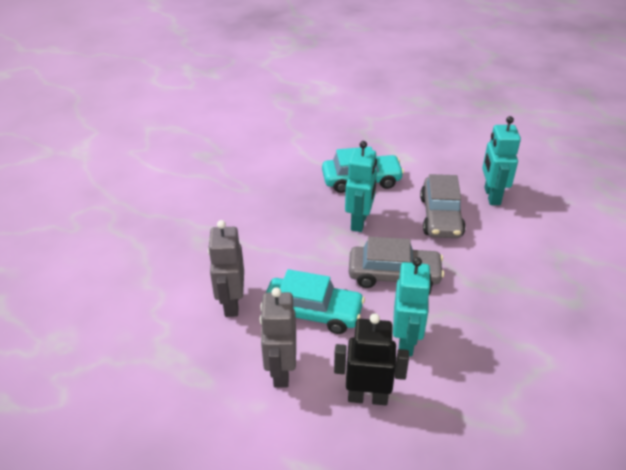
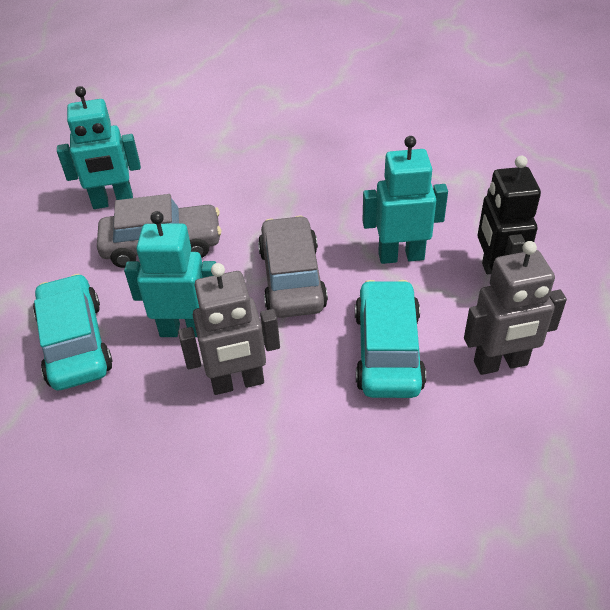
camera: 100 degrees left, 5 degrees up
(231, 304) = (407, 454): grey robot -> grey robot (238, 383)

